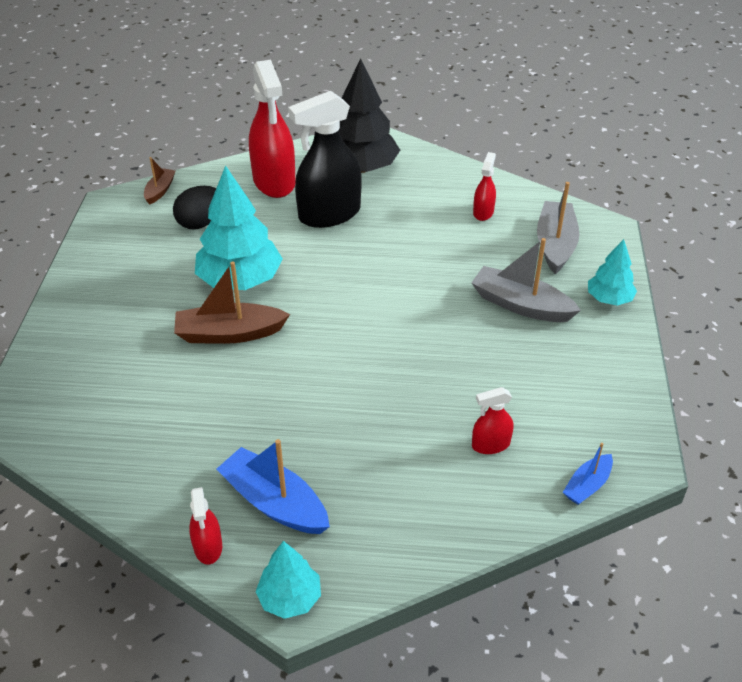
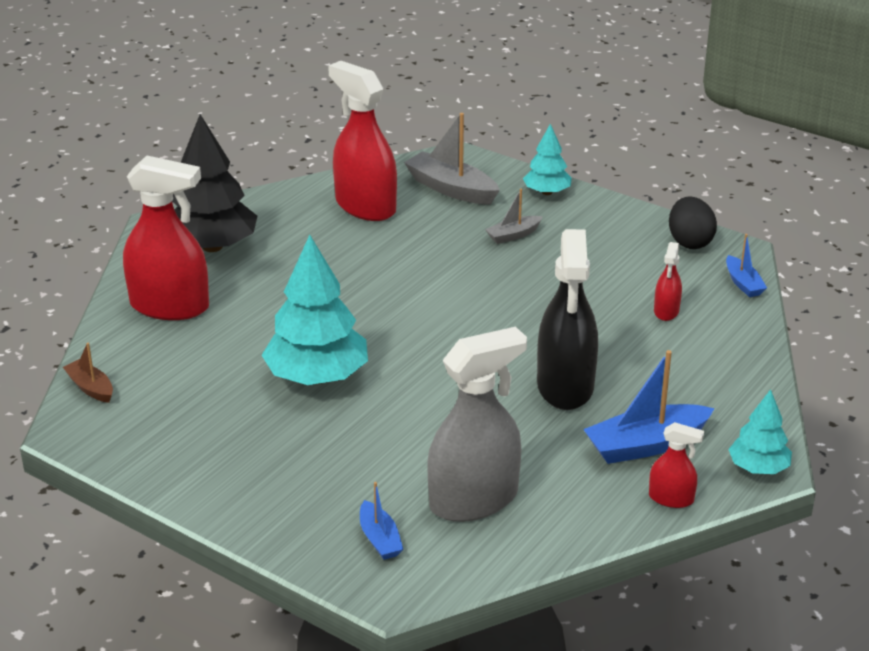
camera: 60 degrees left, 10 degrees down
(67, 388) = (379, 539): none -> blue boat
(139, 421) = (474, 500): none -> grey spray bottle
(201, 223) = (188, 375): black egg -> black egg (689, 242)
(229, 333) = (395, 407): brown boat -> none
(329, 214) = (268, 290): black spray bottle -> black spray bottle (565, 386)
(483, 212) = (365, 206): red spray bottle -> red spray bottle, size x2.12
(521, 305) = (513, 235): grey boat -> grey boat, size x0.56

